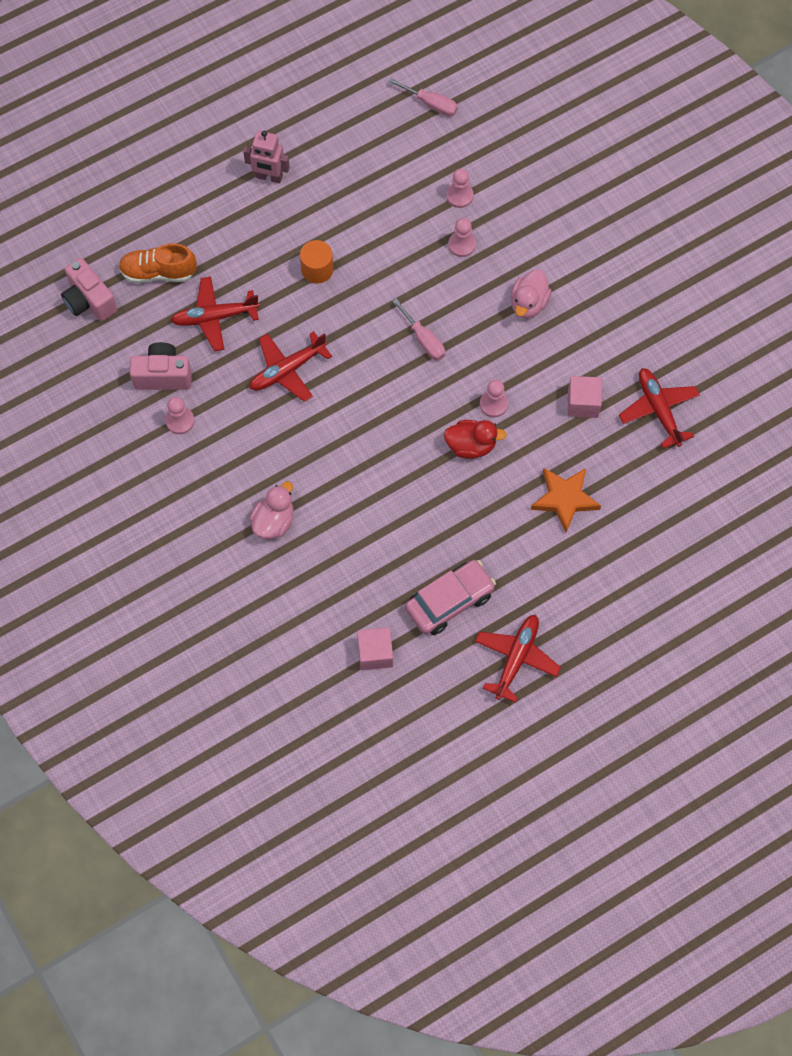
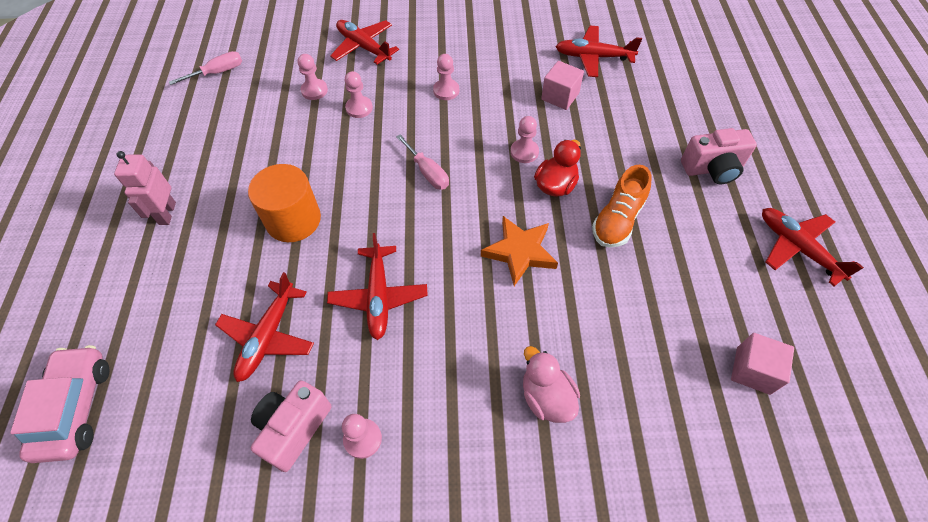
camera: 60 degrees left, 10 degrees down
(89, 301) = (135, 467): pink camera -> pink camera (712, 169)
(158, 272) = (170, 368): orange shoe -> orange shoe (617, 220)
(269, 177) = (167, 213): pink robot -> pink robot turned 135 degrees clockwise
(317, 269) = (293, 220): orange cylinder -> orange cylinder, size x1.55
(423, 340) = (427, 172): pink screwdriver -> pink screwdriver turned 60 degrees clockwise
(449, 601) = (714, 274): pink car -> pink car (75, 408)
(528, 303) = (446, 90): pink duck -> pink pawn
(541, 201) = (363, 47): none -> red plane
(564, 499) = (644, 144): orange star -> orange star (520, 252)

